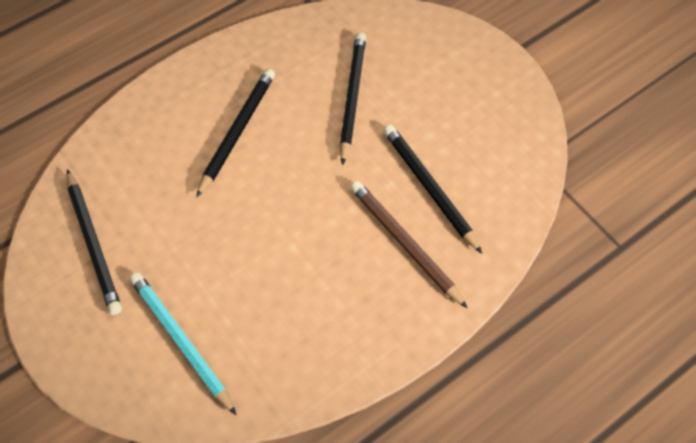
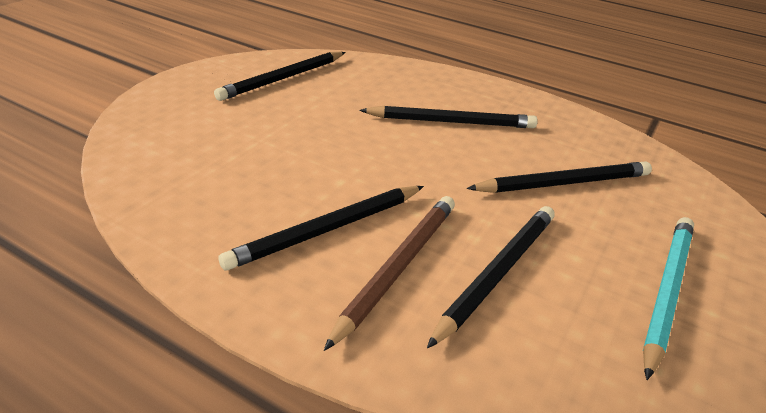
camera: 65 degrees right, 25 degrees down
(181, 341) = (199, 136): turquoise pencil -> turquoise pencil (666, 292)
(350, 274) = (327, 229): none -> black pencil

